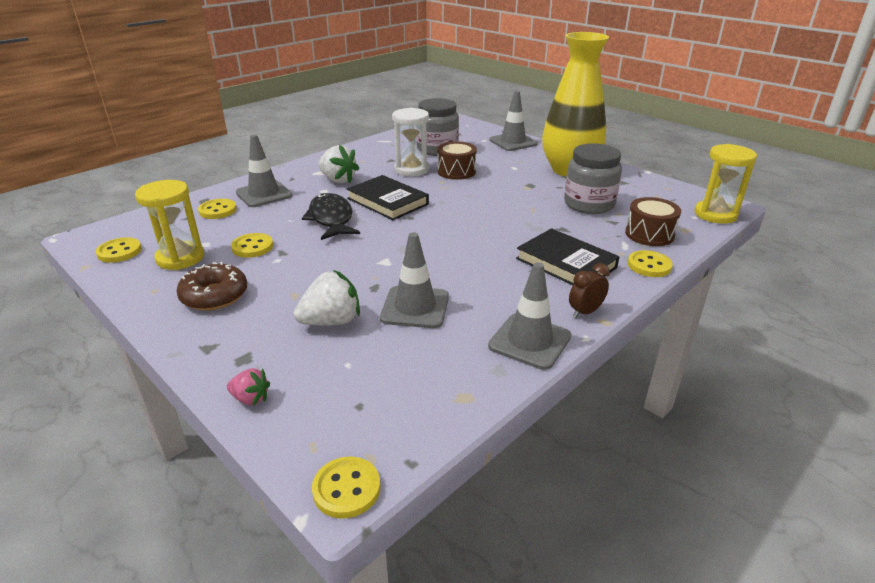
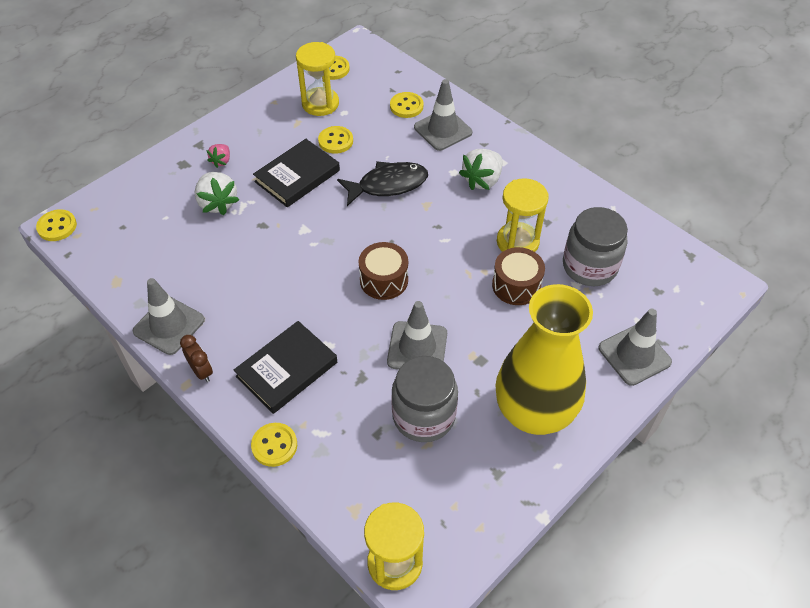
camera: 90 degrees right, 20 degrees up
(214, 296) = (262, 134): brown donut -> none
(250, 398) = (142, 174): pink strawberry -> pink strawberry (221, 161)
(387, 201) = (428, 224): black book -> black book (297, 176)
(411, 170) = (517, 242): white hourglass -> yellow hourglass
(415, 307) = (228, 252): grey traffic cone -> grey traffic cone (417, 347)
(649, 234) = (343, 465): brown drum -> brown drum (384, 280)

